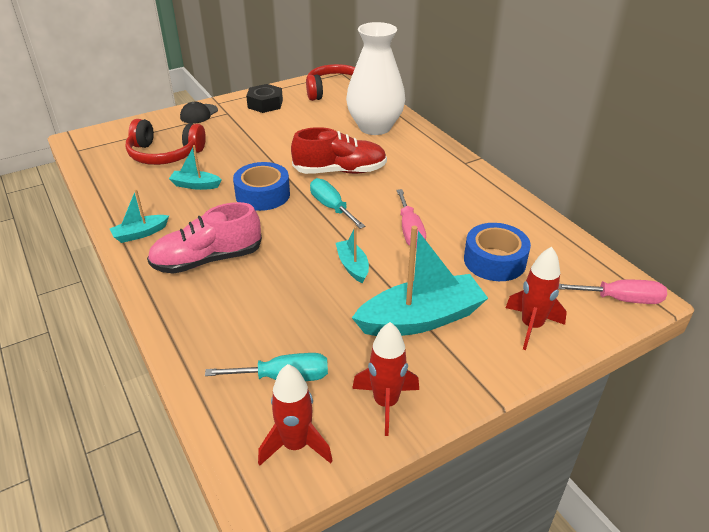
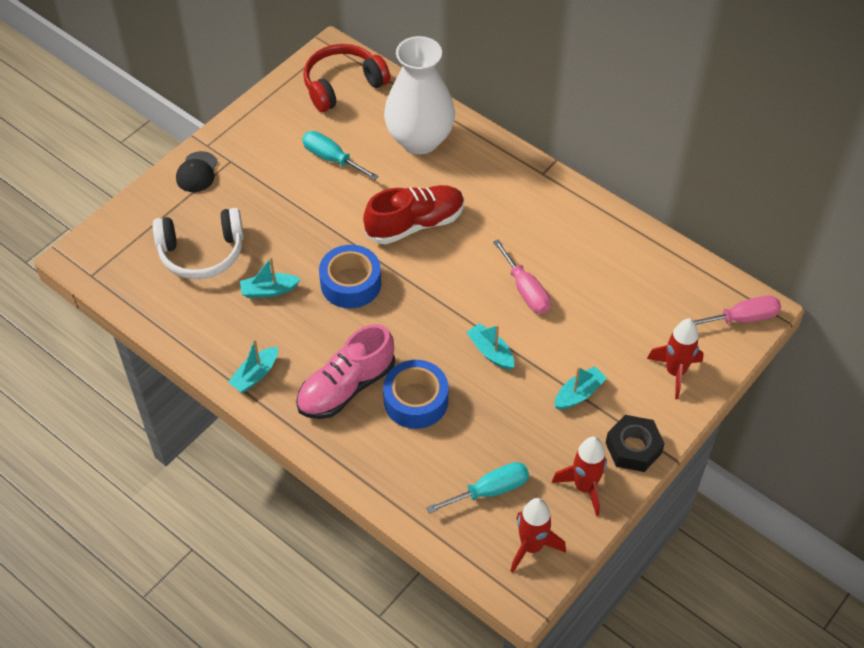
camera: 20 degrees left, 15 degrees up
(164, 154) = (202, 253): red headphones -> white headphones
(265, 104) = (268, 132): black nut -> black nut (633, 448)
(331, 207) = (432, 280): turquoise screwdriver -> turquoise screwdriver (332, 158)
(421, 319) = (578, 394): turquoise boat -> turquoise boat, size x0.50
(494, 261) = (619, 305): blue tape -> blue tape (416, 400)

